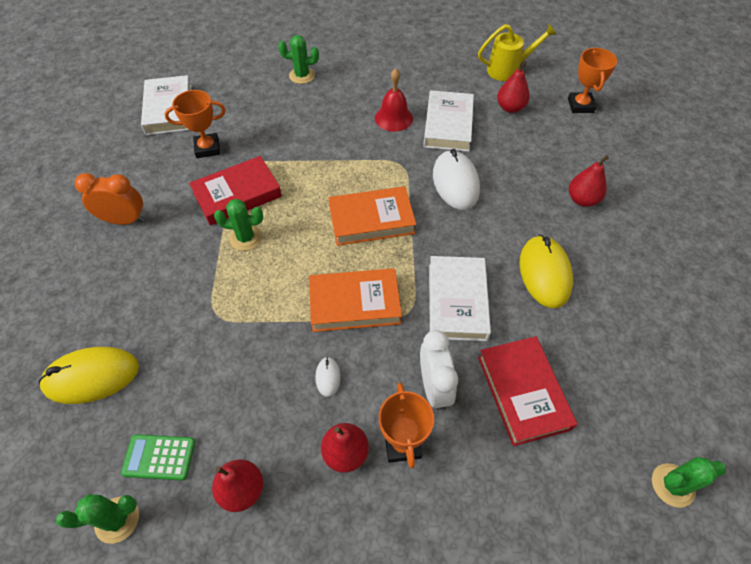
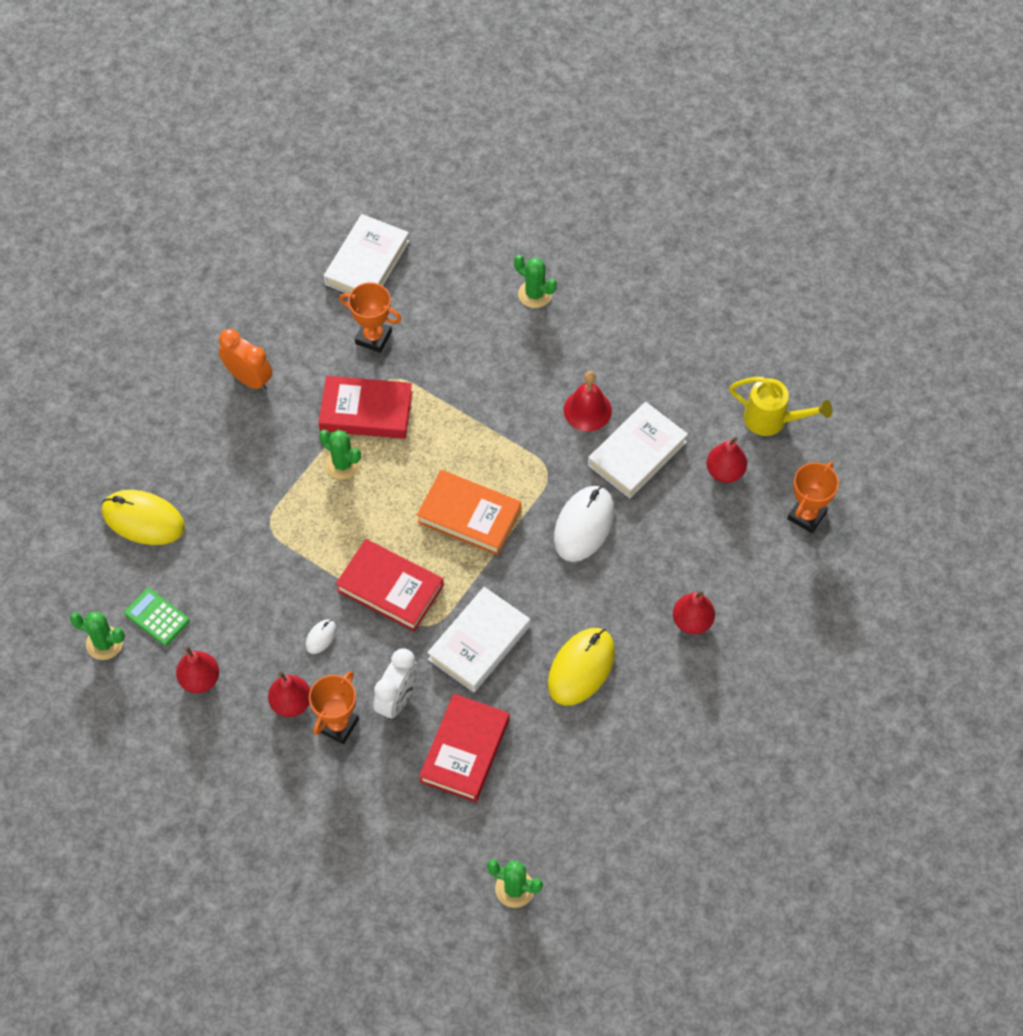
camera: 35 degrees right, 5 degrees up
(354, 303) = (390, 588): orange book -> red book

